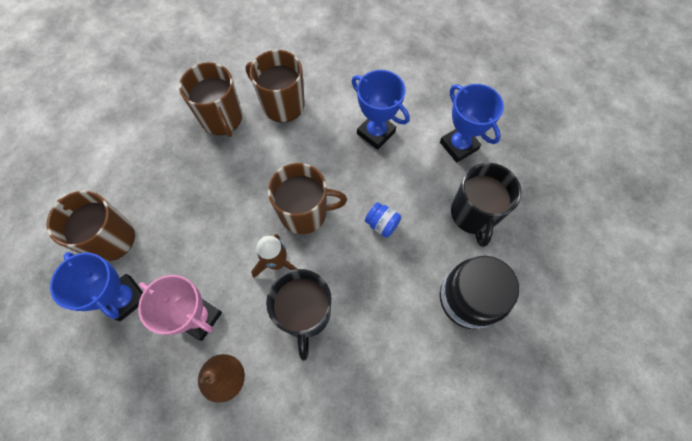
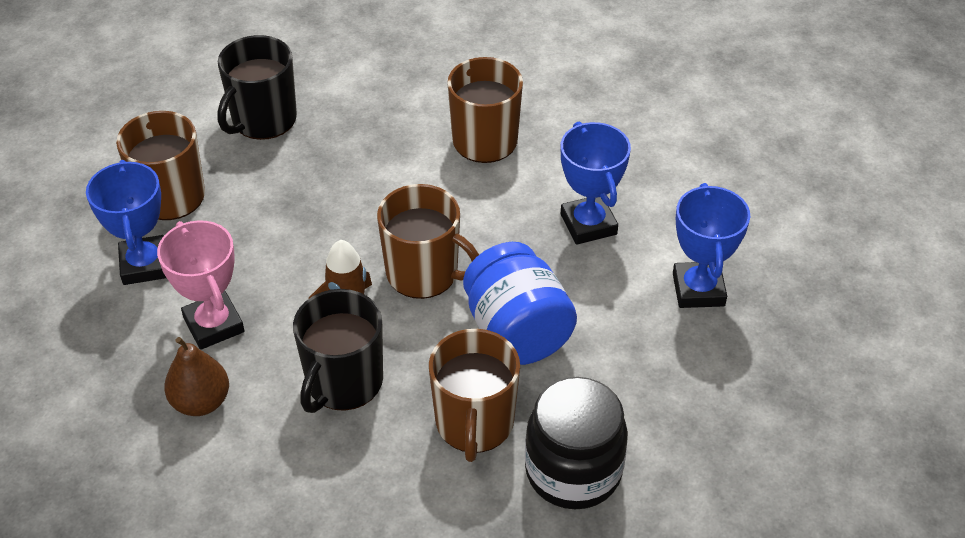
camera: 30 degrees right, 20 degrees down
(222, 118) = (393, 124): brown mug -> brown mug (474, 423)
(382, 224) = (517, 332): blue jar -> blue jar, size x2.16
(473, 214) = (657, 379): black mug -> black mug (263, 120)

